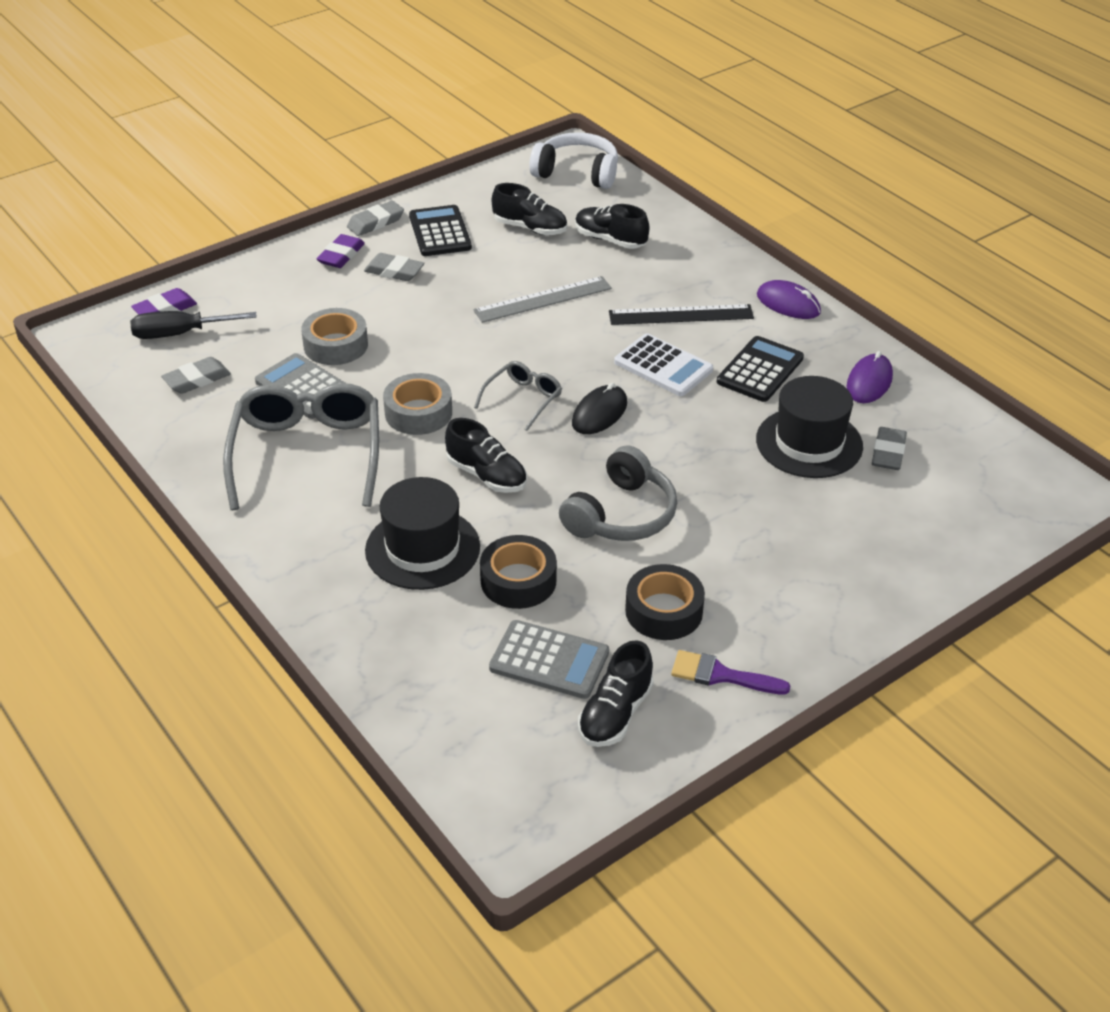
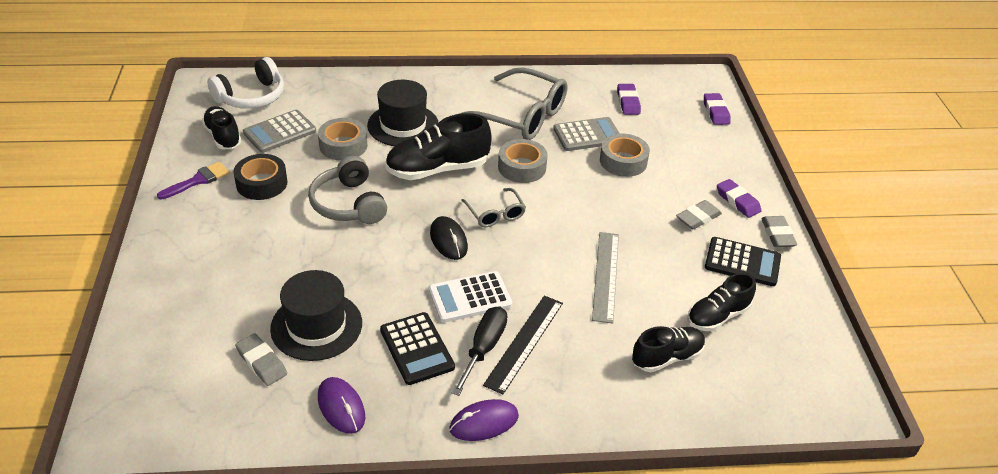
camera: 120 degrees right, 0 degrees up
(179, 334) = (683, 109): black screwdriver -> black screwdriver (484, 348)
(197, 379) = (628, 102): grey eraser -> purple eraser
(486, 475) = (437, 169): black shoe -> black shoe, size x1.58
(518, 580) = (343, 145): black tape -> grey tape
(577, 173) = (803, 394): white headphones -> white headphones (251, 97)

